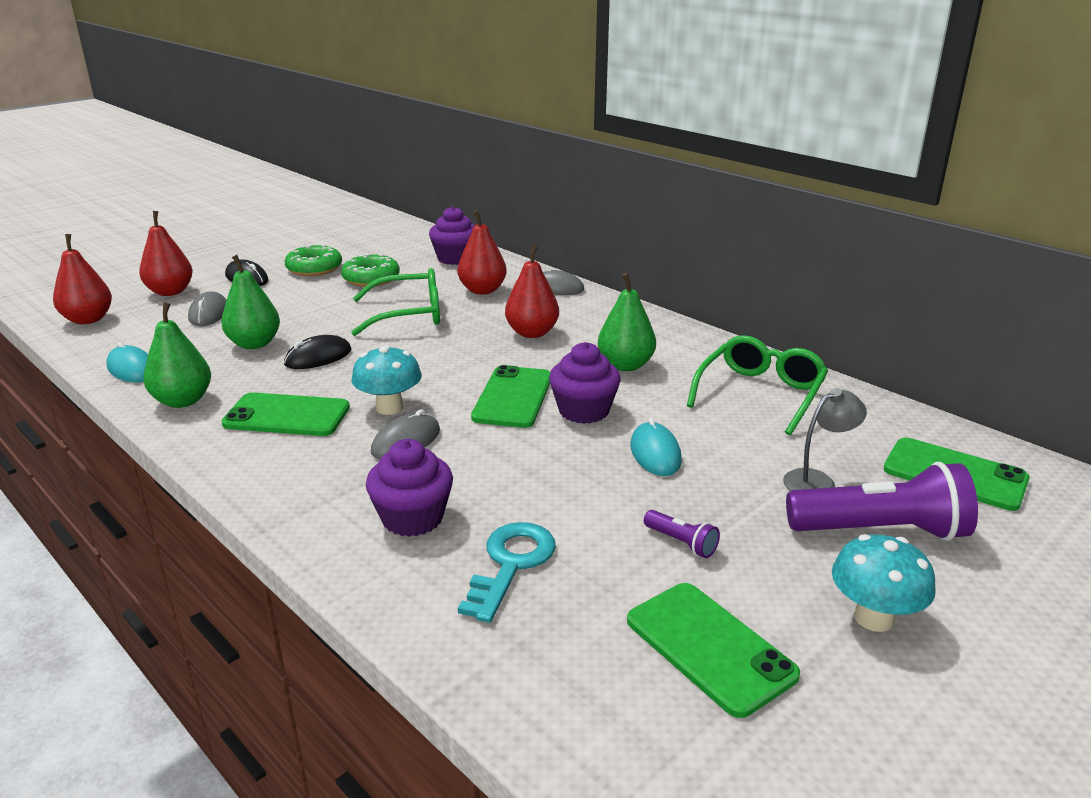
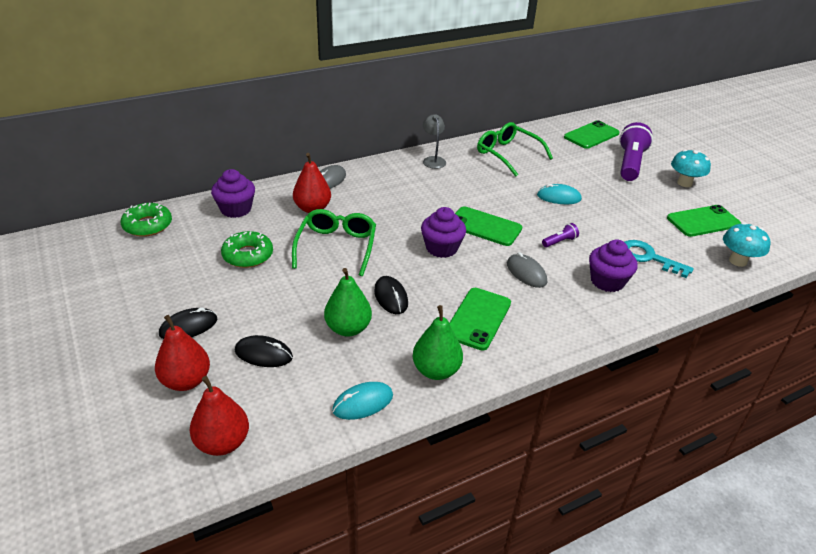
camera: 75 degrees left, 10 degrees up
(209, 313) = (263, 354): grey mouse -> black mouse
(314, 268) = (197, 283): green donut -> green donut (147, 225)
(389, 408) = (481, 274): turquoise mushroom -> turquoise mushroom (738, 261)
(532, 333) = (398, 203): red pear -> none
(584, 411) = (509, 207): purple cupcake -> purple cupcake (441, 248)
(625, 365) = (459, 182): green pear -> none
(681, 543) = (635, 210): purple flashlight -> purple flashlight (559, 241)
(817, 481) = (591, 165): grey lamp -> grey lamp (433, 160)

